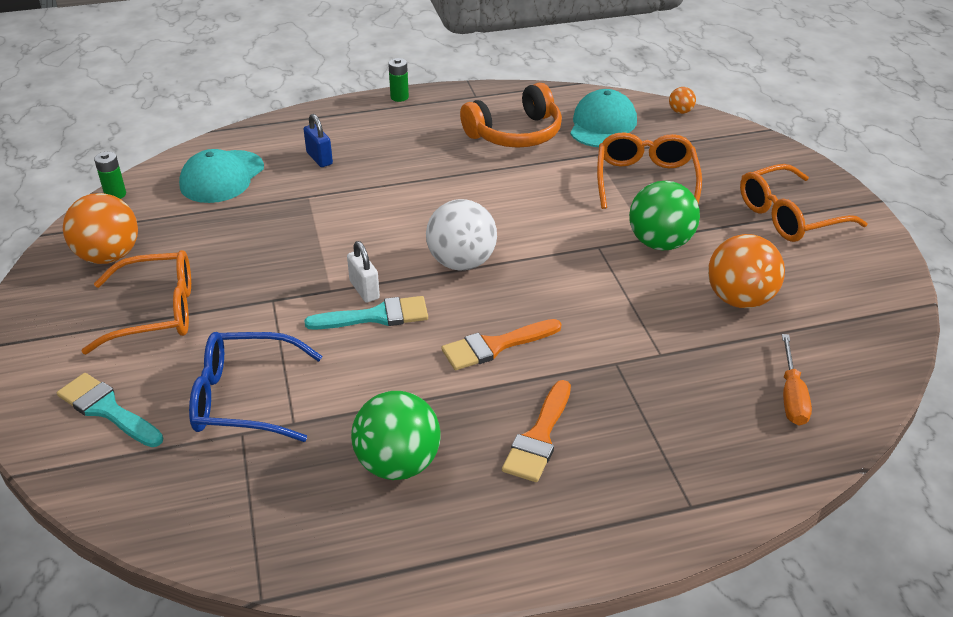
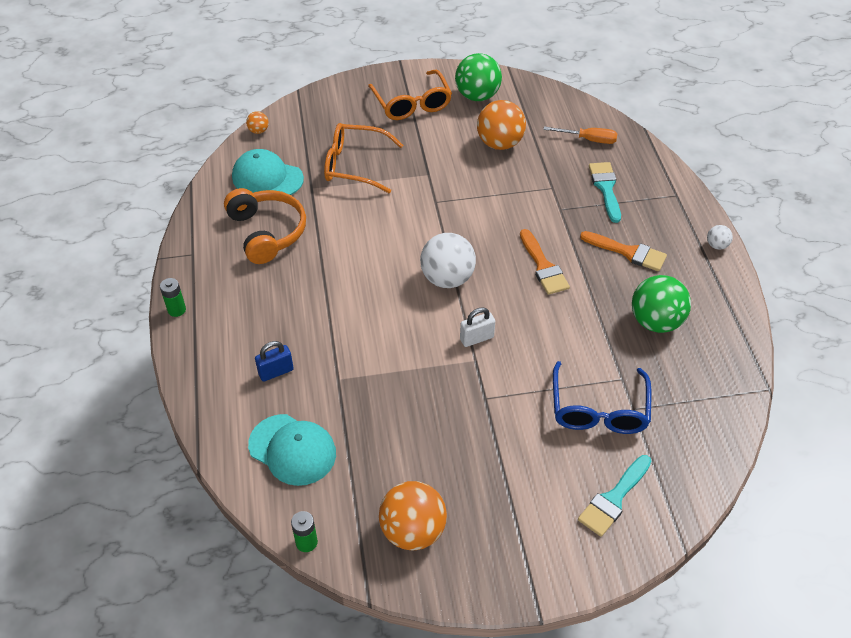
camera: 85 degrees left, 10 degrees up
(156, 312) = (497, 480): orange glasses -> none
(375, 316) = (509, 332): turquoise brush -> turquoise brush (606, 188)
(577, 556) = (716, 245): none -> white ball
(660, 243) = (435, 170): green ball -> green ball (477, 96)

